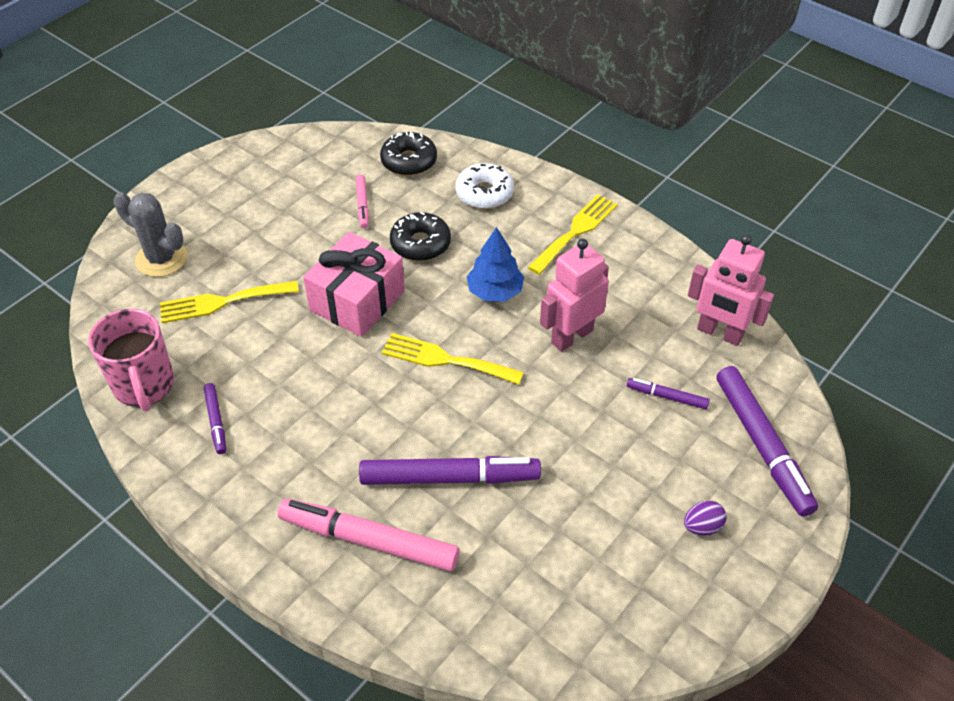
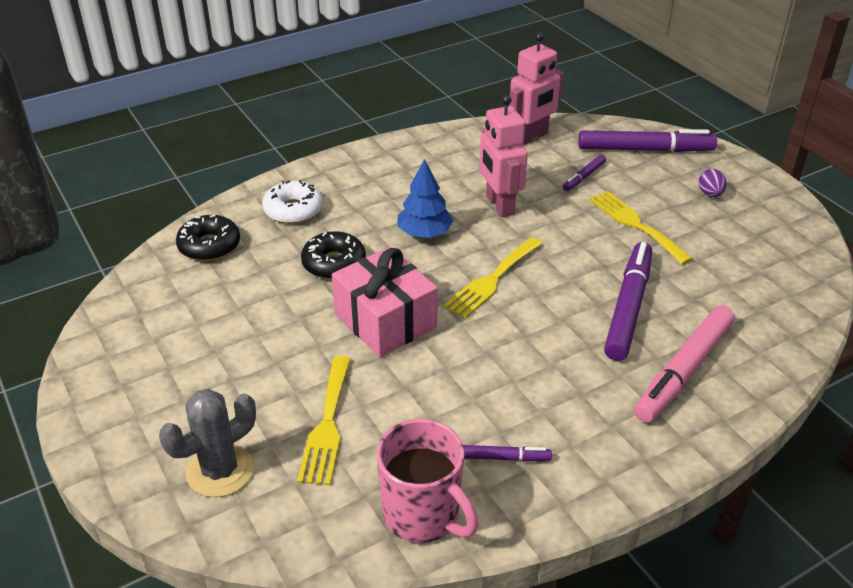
camera: 70 degrees left, 10 degrees down
(144, 386) = (423, 515): pink mug -> pink mug turned 45 degrees clockwise
(362, 205) = (250, 290): pink marker -> none
(575, 231) = (379, 173): yellow fork -> yellow fork (635, 224)

